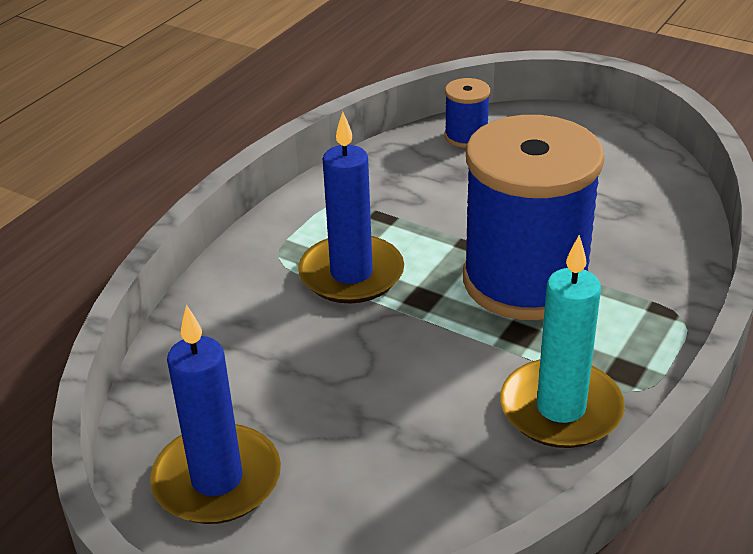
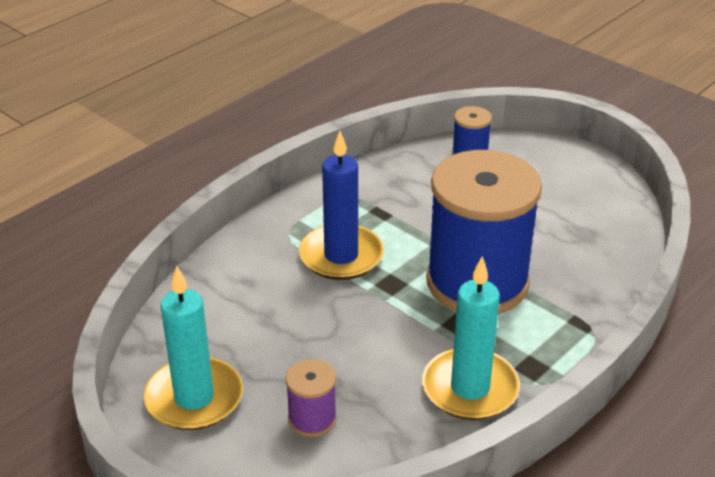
camera: 10 degrees right, 0 degrees up
(217, 479) = (194, 398): blue candle -> turquoise candle
(377, 480) = (312, 419): none -> purple spool

